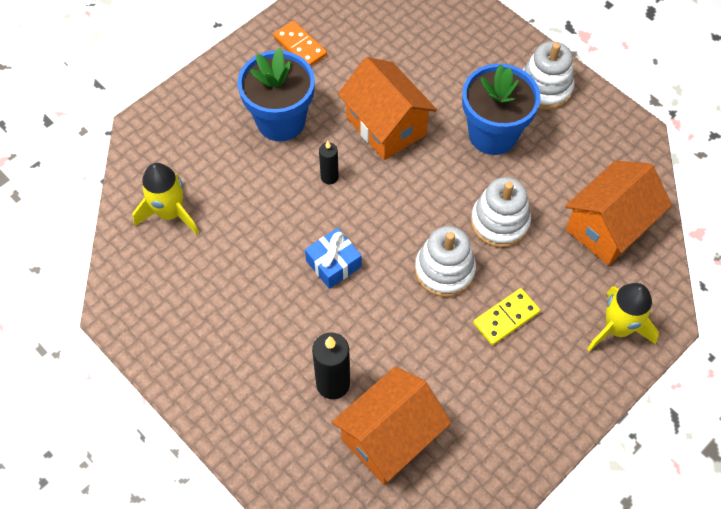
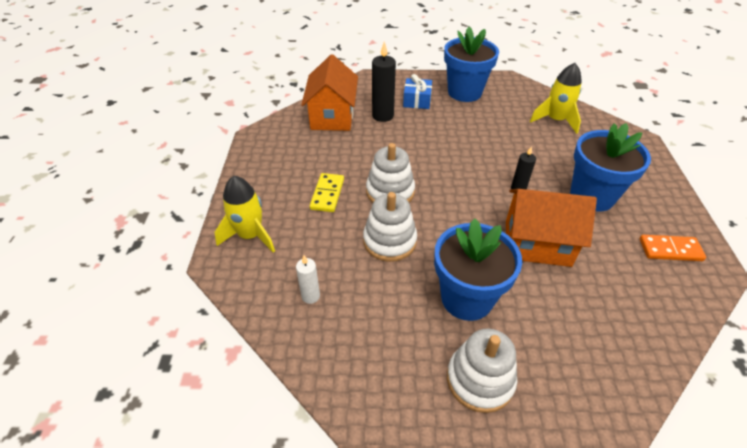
camera: 135 degrees right, 15 degrees down
(193, 338) = (464, 92): none -> blue flower pot
(333, 264) = (451, 154): blue gift -> blue gift (417, 100)
(608, 227) = (310, 296): orange house -> white candle

